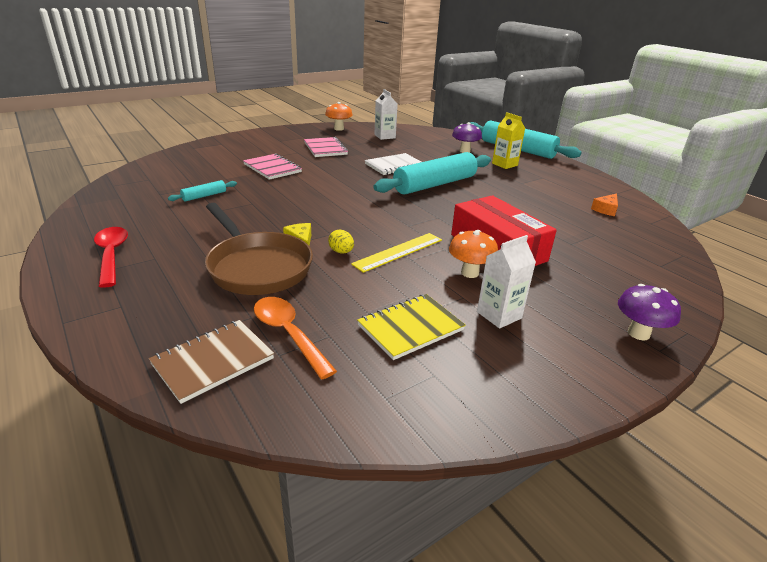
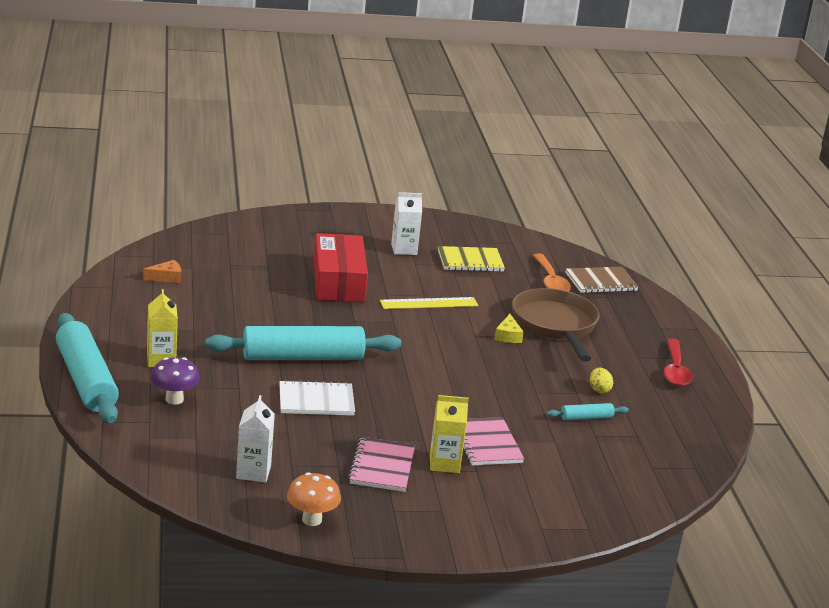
camera: 155 degrees left, 5 degrees down
(292, 156) = (444, 464): none -> yellow carton
(341, 252) = (478, 317): yellow egg -> yellow egg (599, 390)
(470, 273) = (389, 274): orange mushroom -> none
(638, 333) = (329, 218): purple mushroom -> none

